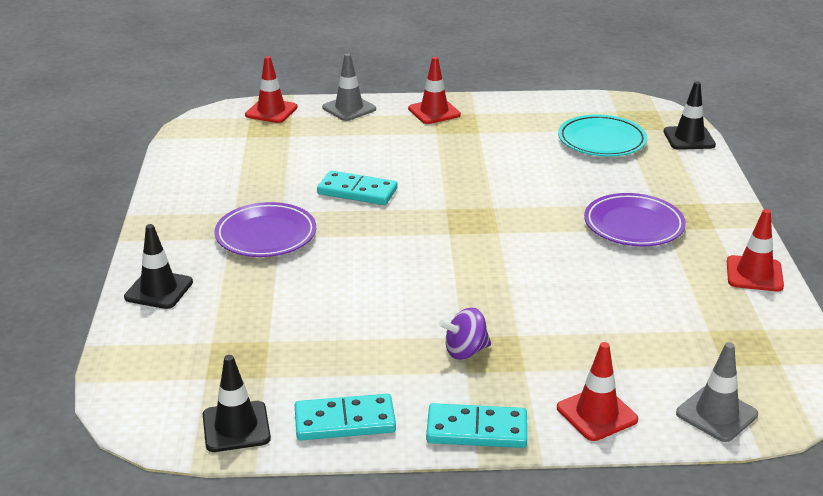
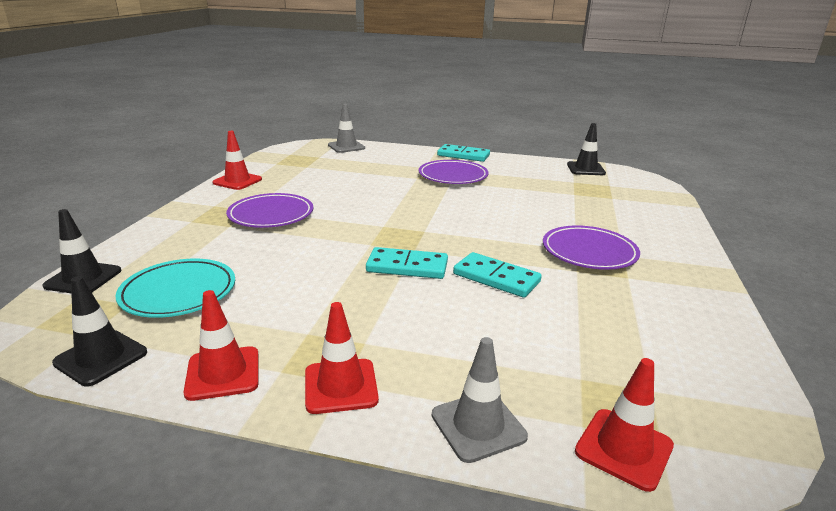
camera: 165 degrees left, 5 degrees down
(159, 290) = (667, 227): black traffic cone -> black traffic cone (101, 358)
(345, 421) = (528, 164): turquoise domino -> turquoise domino (407, 266)
(465, 351) = (453, 176): purple spinning top -> purple plate
(596, 414) = (402, 153): red traffic cone -> red traffic cone (223, 373)

